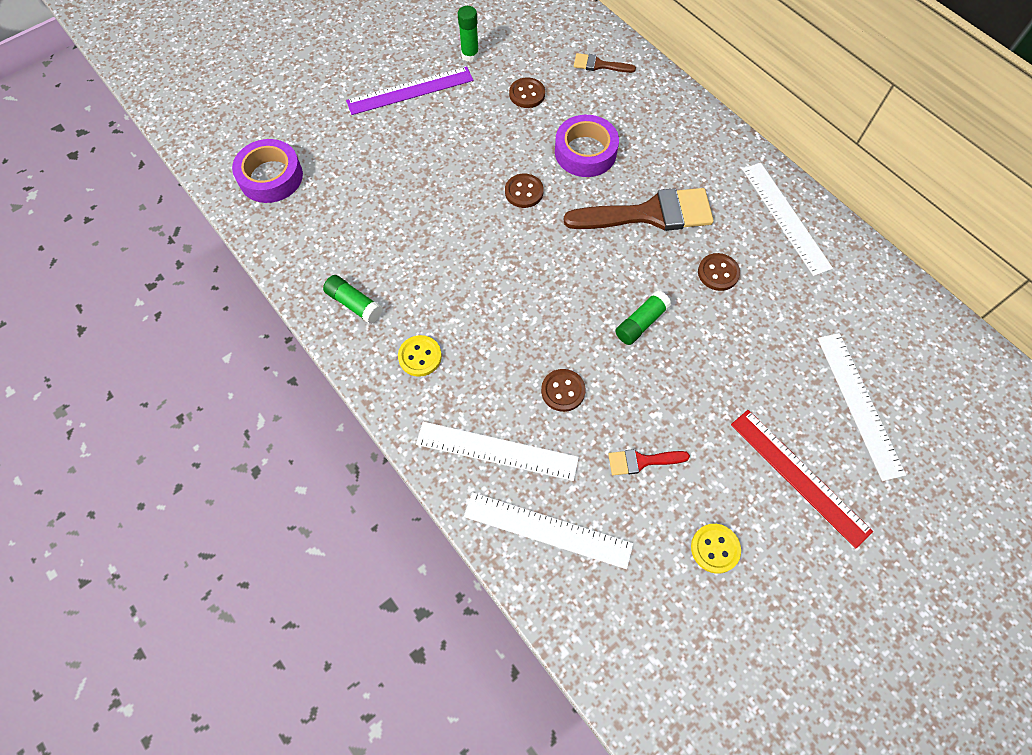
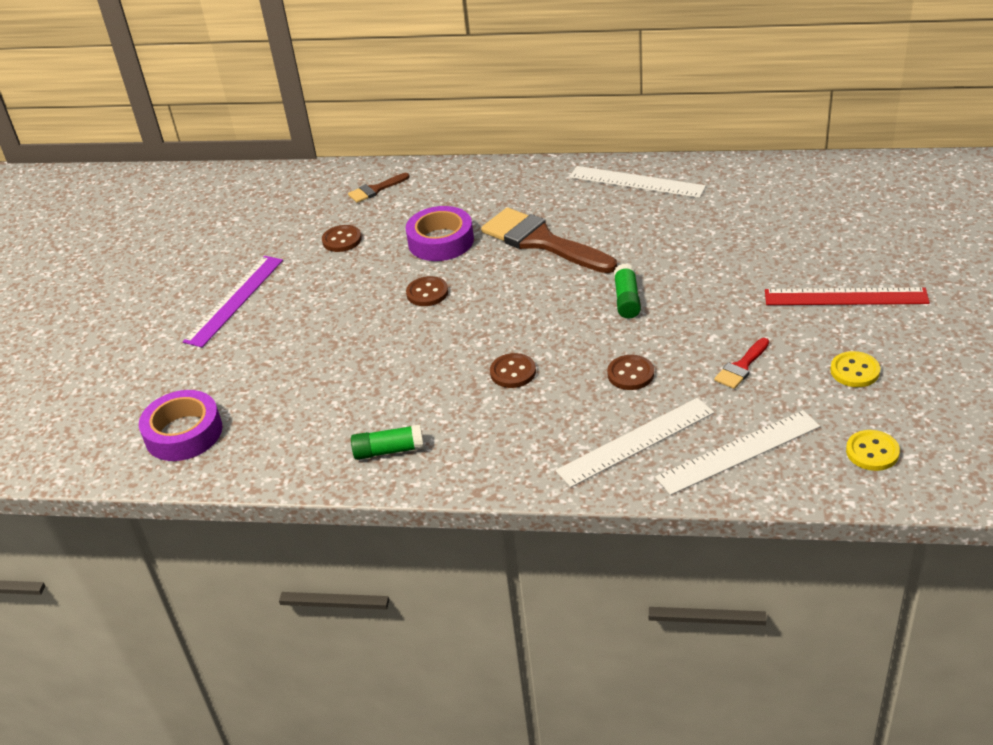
camera: 40 degrees left, 25 degrees down
(420, 356) = (493, 438): yellow button -> yellow button (872, 452)
(470, 55) = (256, 248): green glue stick -> none
(649, 214) = (541, 241): brown brush -> brown brush turned 90 degrees counterclockwise
(718, 273) = (637, 238): brown button -> brown button (513, 372)
(859, 404) = (824, 237): white ruler -> none

